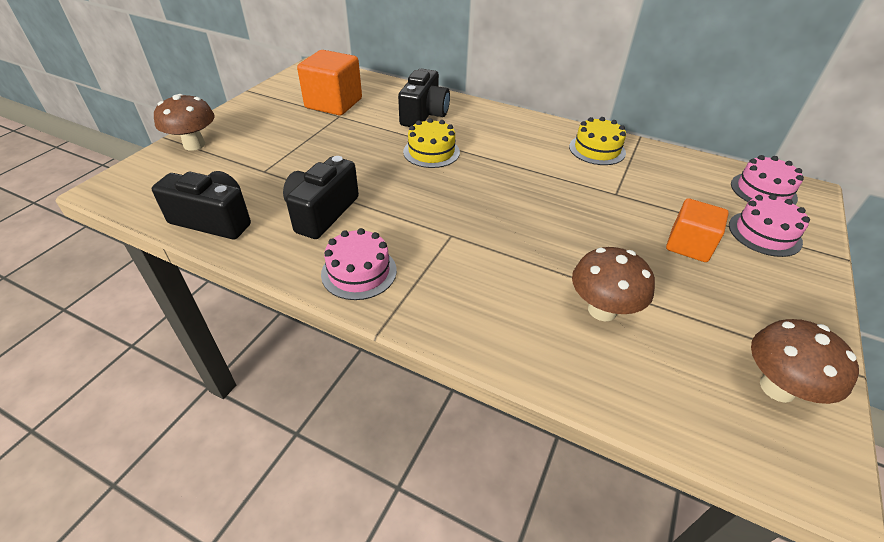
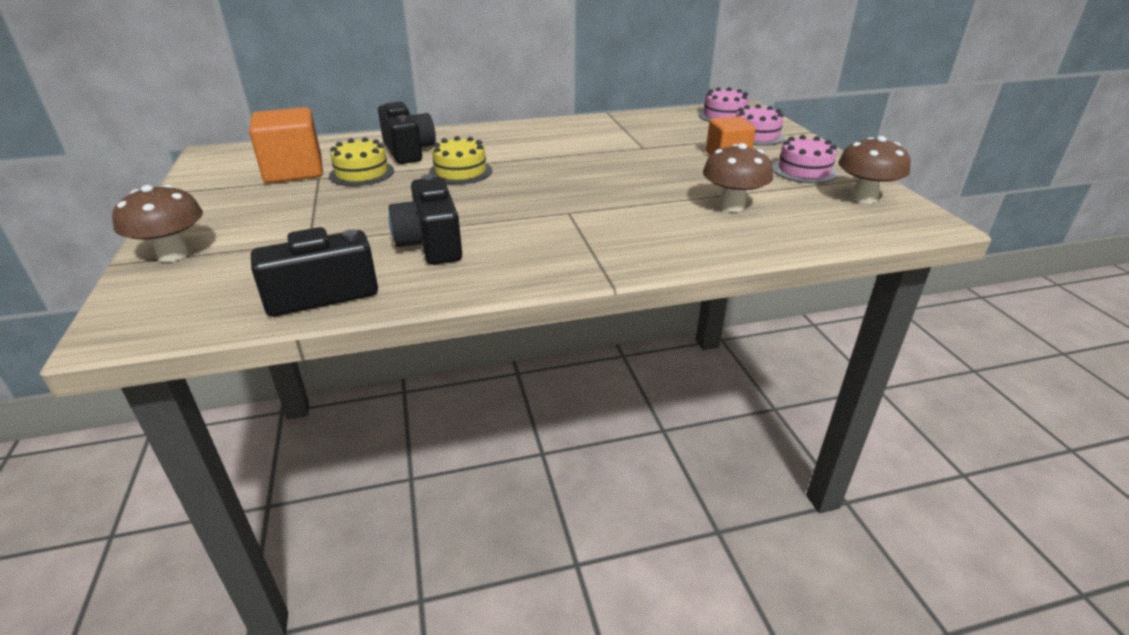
camera: 40 degrees left, 10 degrees down
(359, 272) = (535, 262): pink cake -> pink cake (804, 170)
(597, 149) = (590, 128): yellow cake -> yellow cake (362, 173)

